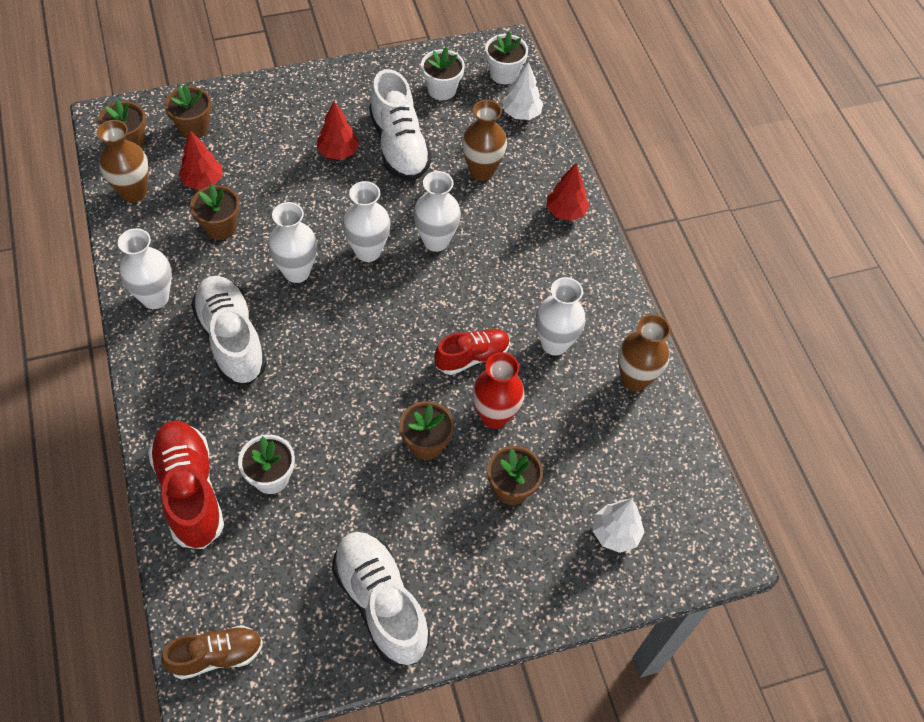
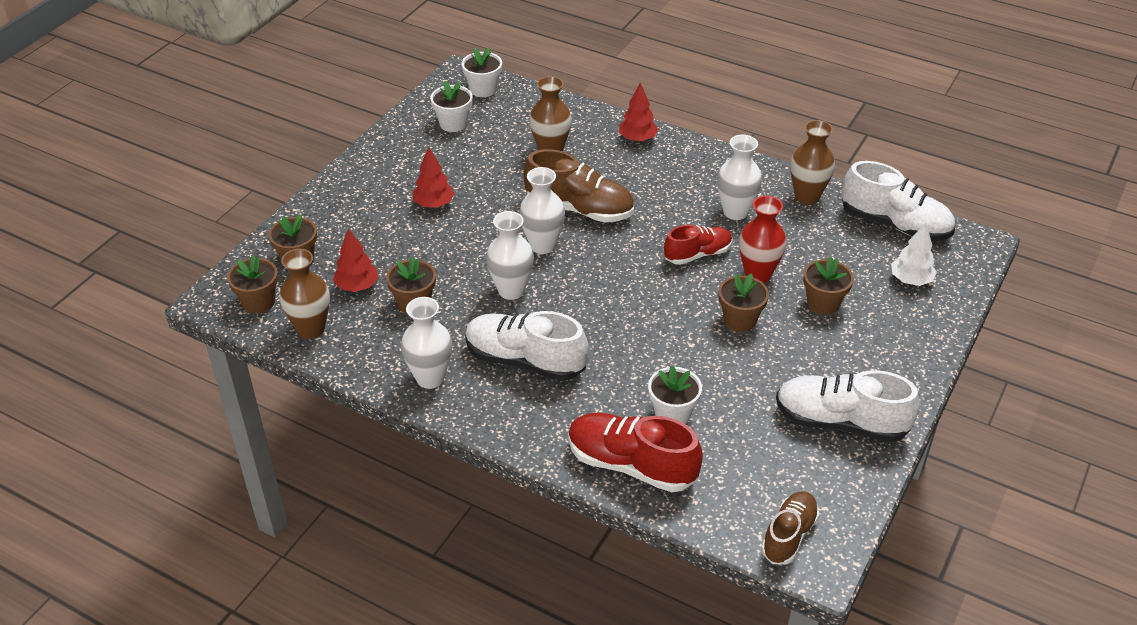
camera: 40 degrees left, 15 degrees down
(399, 146) = (472, 173): white shoe -> white shoe (894, 224)
(436, 241) = (579, 209): white vase -> brown shoe
(472, 357) = (697, 254): red shoe -> red shoe turned 45 degrees clockwise
(521, 114) = (528, 104): white tree -> none

